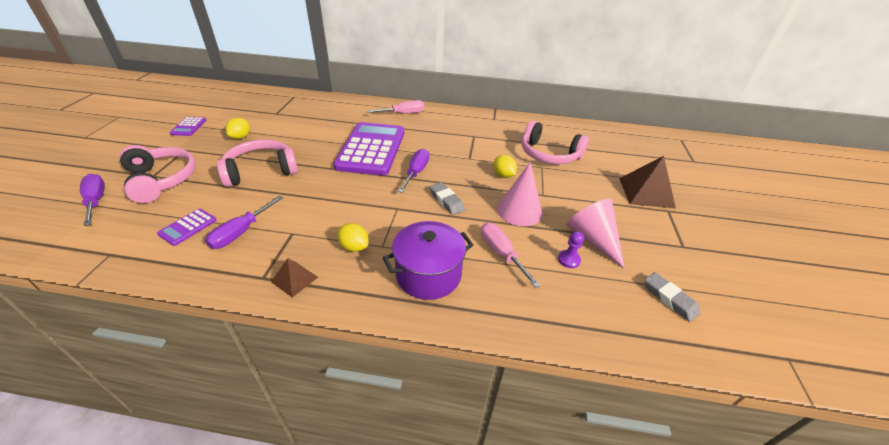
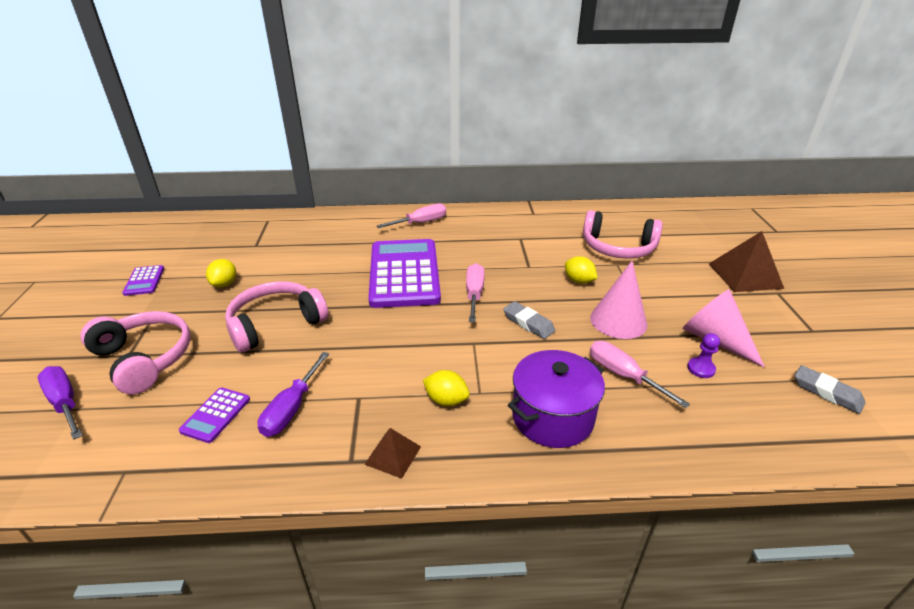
camera: 10 degrees left, 5 degrees down
(416, 172) = (474, 294): purple screwdriver -> pink screwdriver

